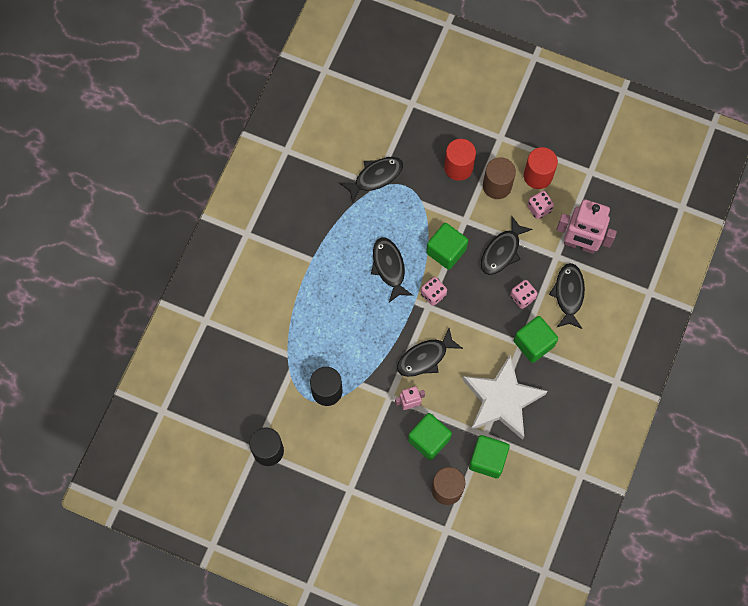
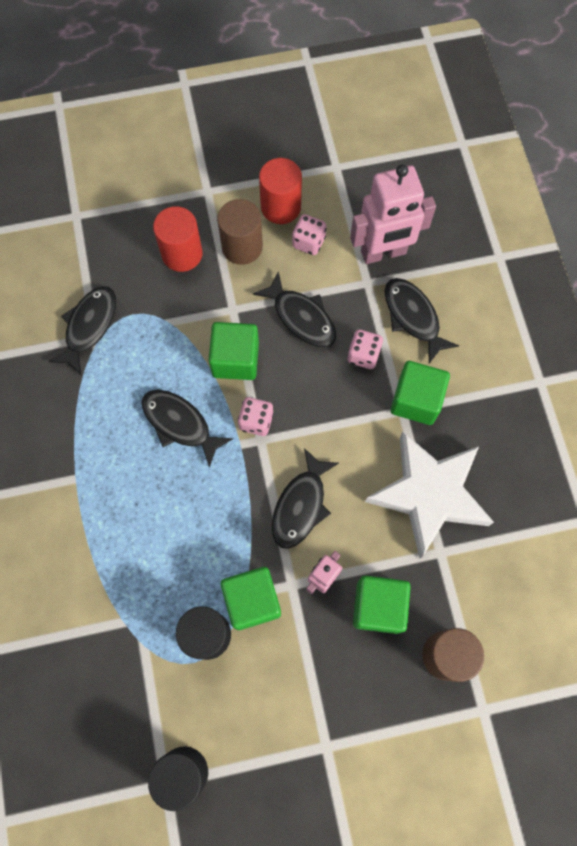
camera: 35 degrees left, 0 degrees up
(487, 459) = (466, 581): green cube -> green cube (252, 600)
(502, 251) = (301, 317): black fish -> black fish turned 45 degrees counterclockwise

